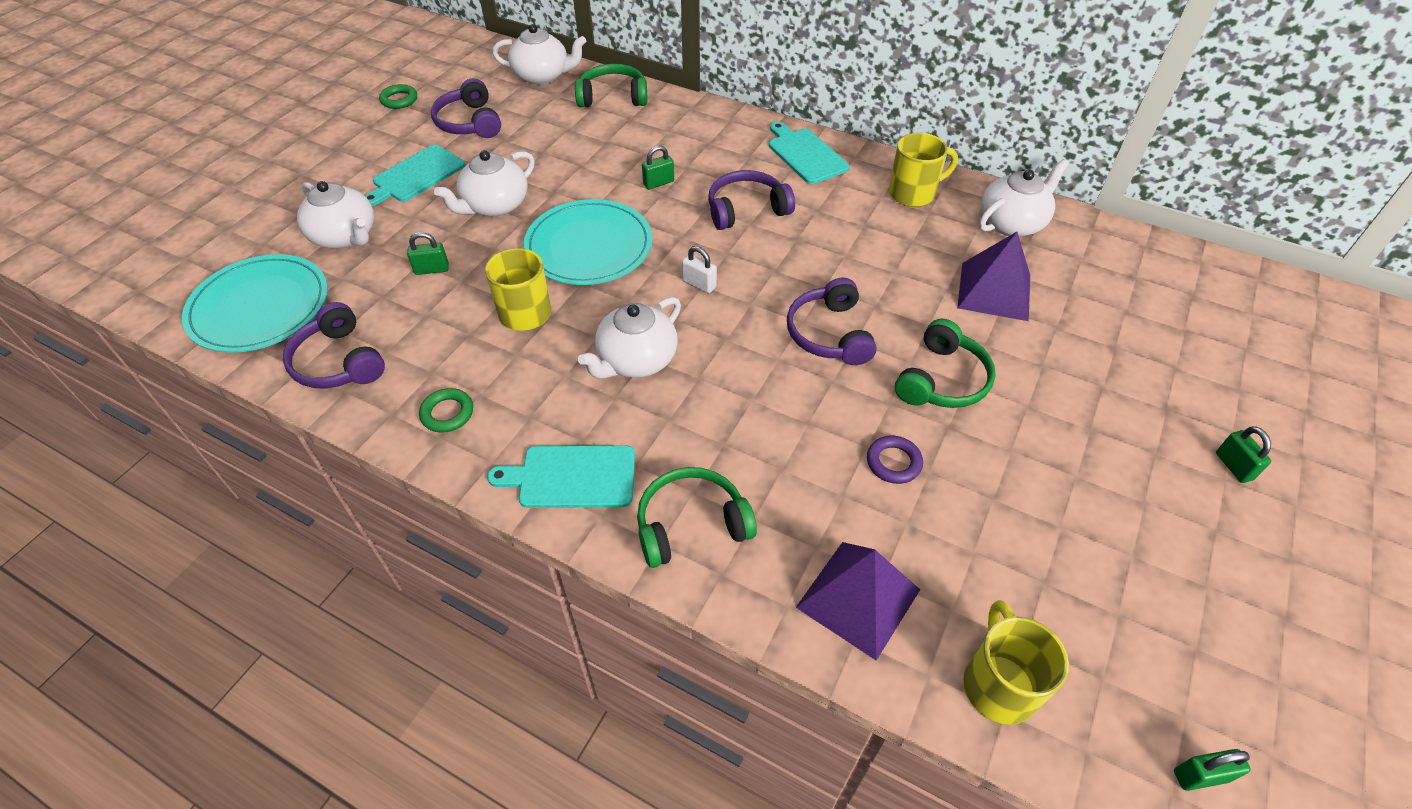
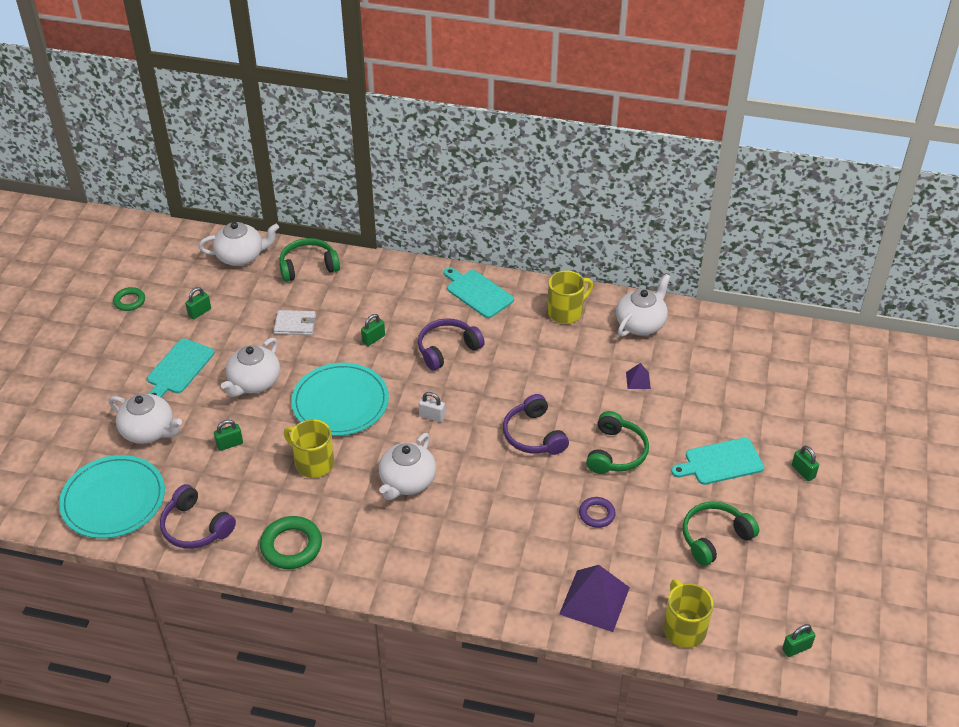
camera: 15 degrees left, 5 degrees down
(447, 413) = (291, 546): green ring -> green ring, size x1.66
(469, 122) = (199, 312): purple headphones -> green padlock
(572, 152) = (295, 324): none -> white wallet
(572, 477) = (394, 569): turquoise cutting board -> turquoise cutting board (721, 462)
(691, 524) = (481, 581): green headphones -> green headphones (714, 537)
(994, 291) = (638, 380): purple pyramid -> purple pyramid, size x0.47

